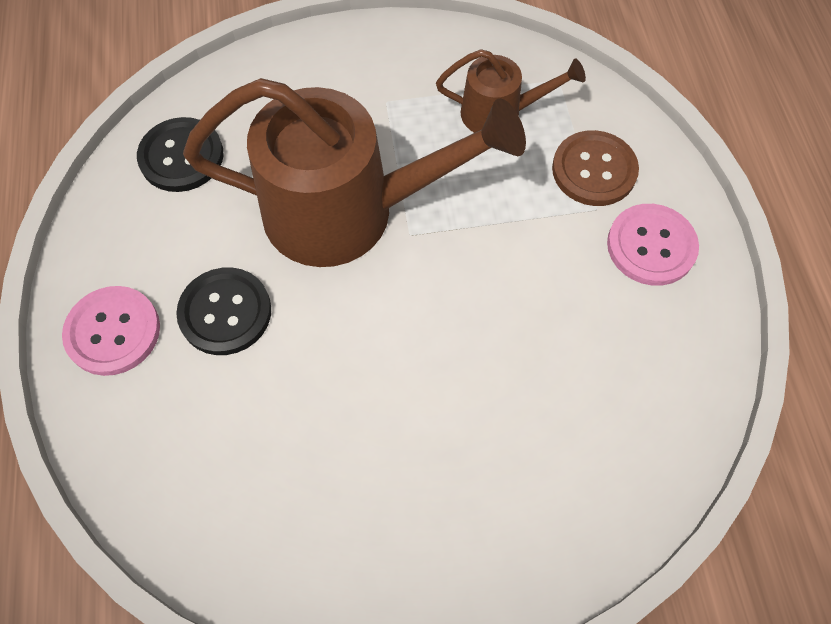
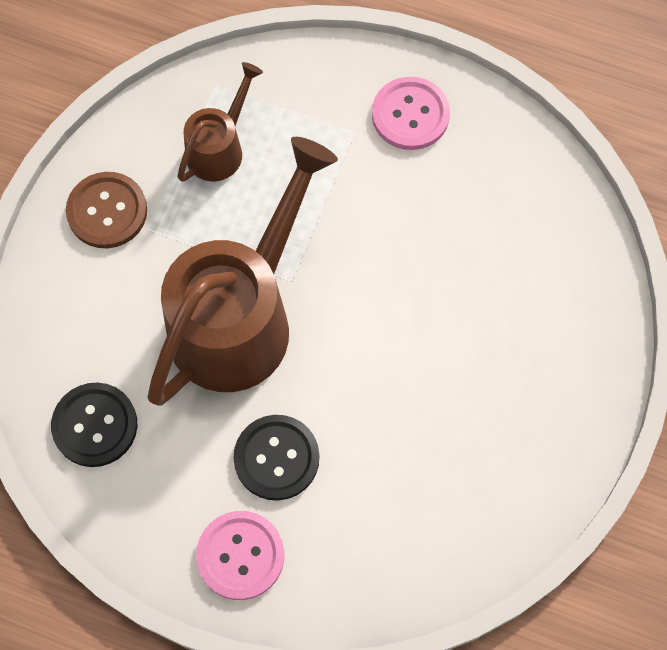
camera: 60 degrees left, 5 degrees up
(594, 170) = (319, 112): brown button -> brown button (107, 211)

